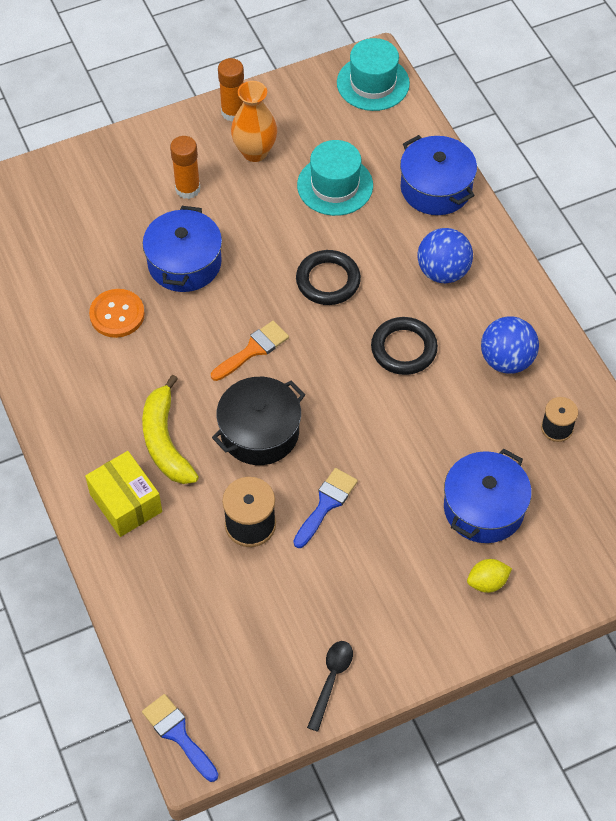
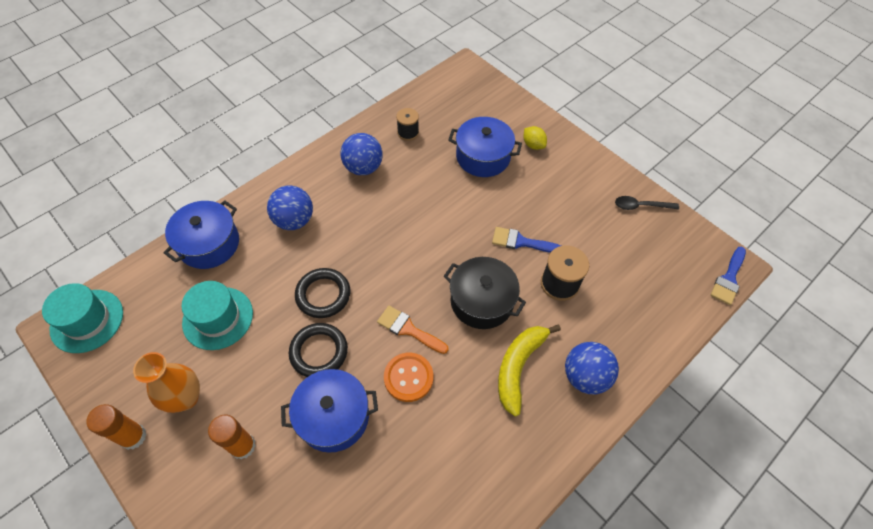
camera: 110 degrees left, 0 degrees up
(117, 314) = (408, 457): orange button -> orange button (408, 377)
(126, 503) = (585, 376): yellow box -> blue ball
(165, 441) = (518, 367): yellow banana -> yellow banana turned 150 degrees clockwise
(404, 349) = (373, 228): black ring -> black ring (319, 352)

